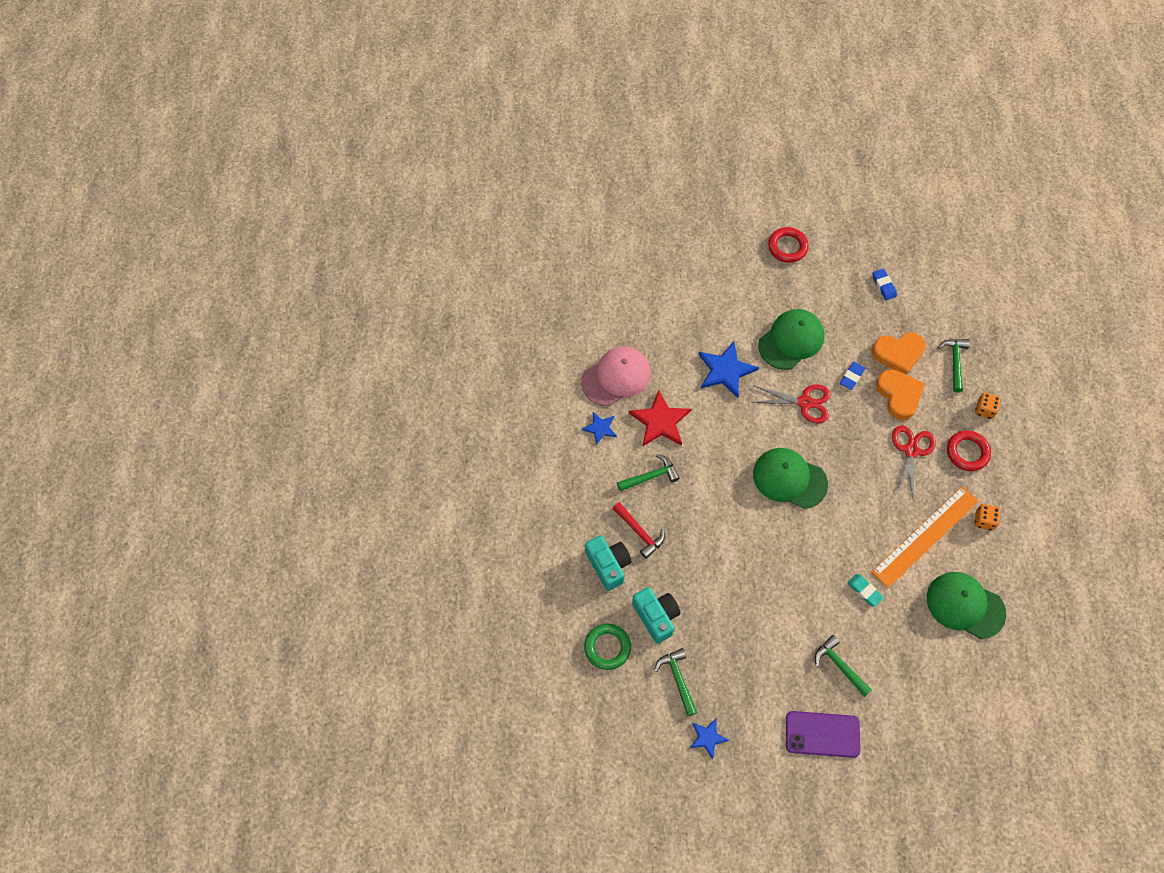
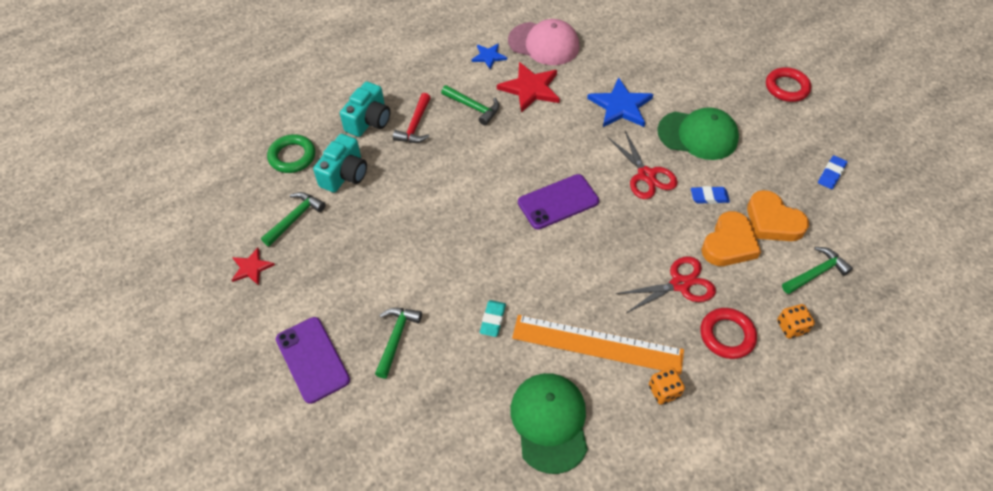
camera: 55 degrees right, 10 degrees down
(707, 737) = (251, 268): blue star -> red star
(789, 479) = (558, 202): green cap -> purple phone

